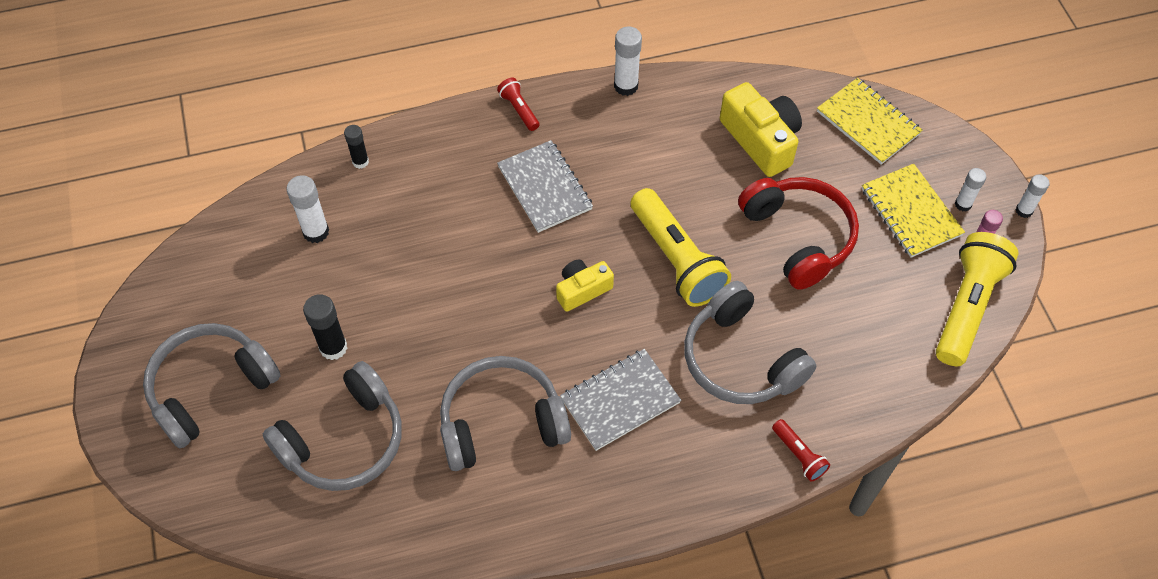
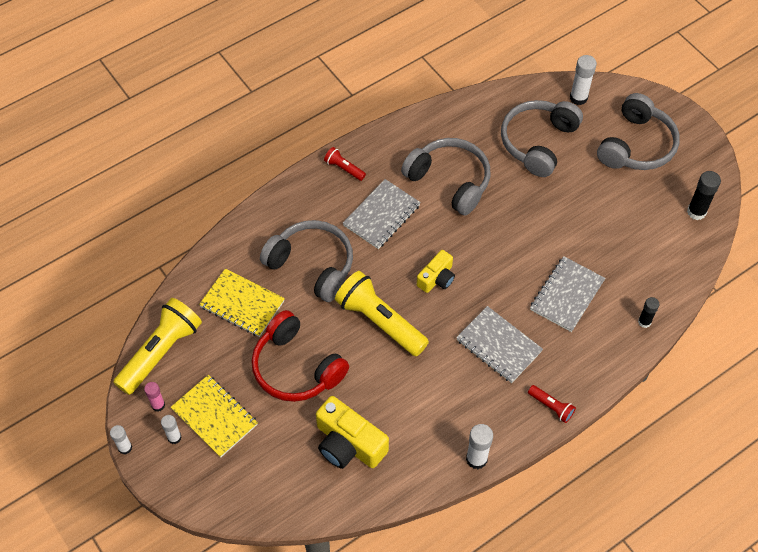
camera: 160 degrees right, 0 degrees up
(316, 232) = (640, 260): white glue stick -> white glue stick (578, 98)
(333, 347) = (578, 190): black glue stick -> black glue stick (696, 212)
(431, 219) = (567, 295): none -> grey notebook
(501, 422) = (450, 181): grey headphones -> grey headphones turned 105 degrees counterclockwise
(798, 455) = (258, 218): red flashlight -> red flashlight (344, 168)
(868, 123) = (264, 490): yellow notebook -> yellow notebook (242, 304)
(967, 307) = (161, 352): yellow flashlight -> yellow flashlight turned 150 degrees counterclockwise

